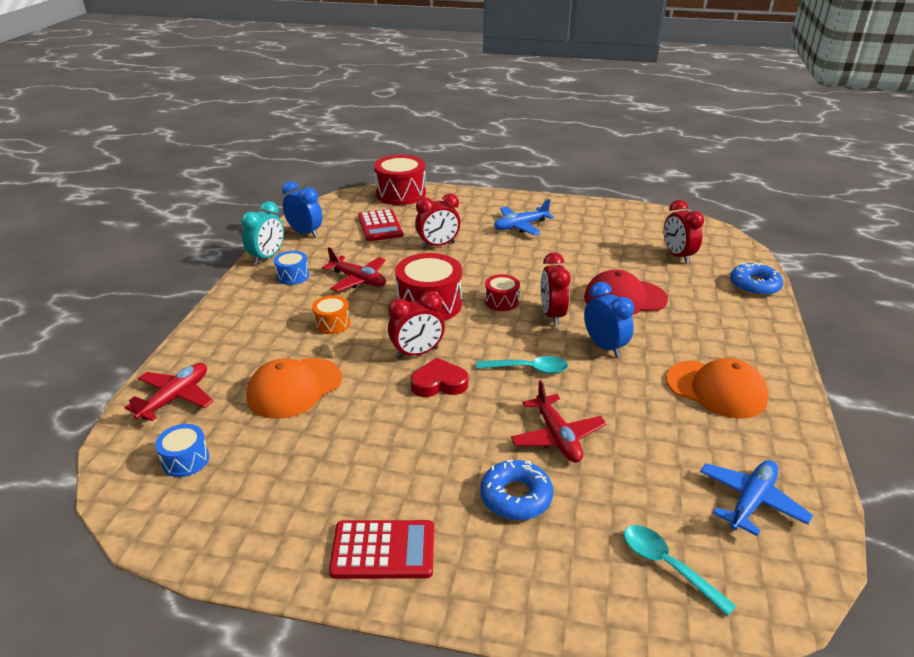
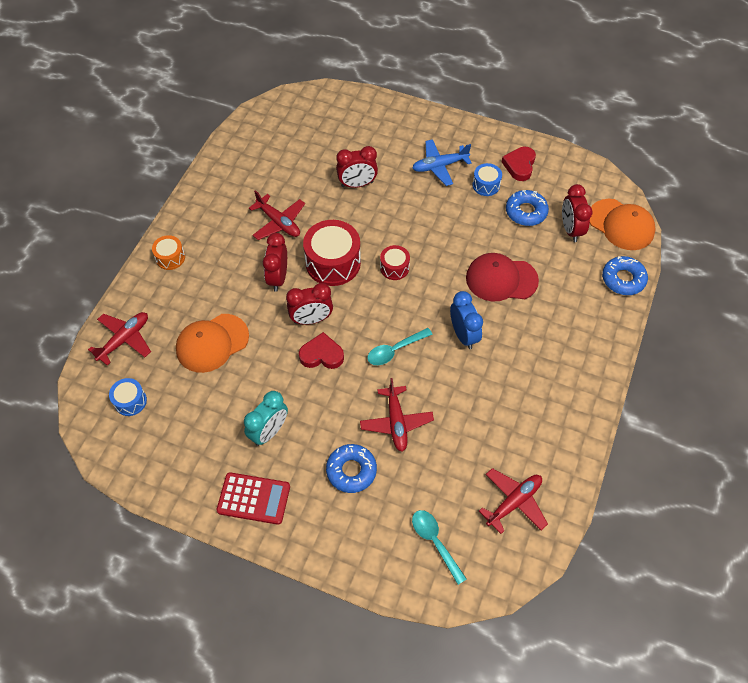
camera: 10 degrees right, 25 degrees up
(267, 257) = (205, 181): turquoise clock -> turquoise clock (269, 431)
(293, 276) = (224, 210): blue drum -> blue drum (486, 185)
(305, 233) = (241, 150): blue clock -> none
(332, 323) = (249, 275): orange drum -> orange drum (170, 258)
(380, 226) = (310, 149): red calculator -> none
(401, 194) = (338, 100): red drum -> none
(528, 369) = (395, 350): turquoise spoon -> turquoise spoon turned 135 degrees clockwise
(552, 315) = (432, 291): red clock -> red clock (278, 278)
(601, 219) = (519, 165): none -> red heart
(624, 248) = (526, 212): none -> blue donut
(716, 389) = (535, 395): orange cap -> orange cap (621, 224)
(751, 502) = (513, 502): blue plane -> red plane

